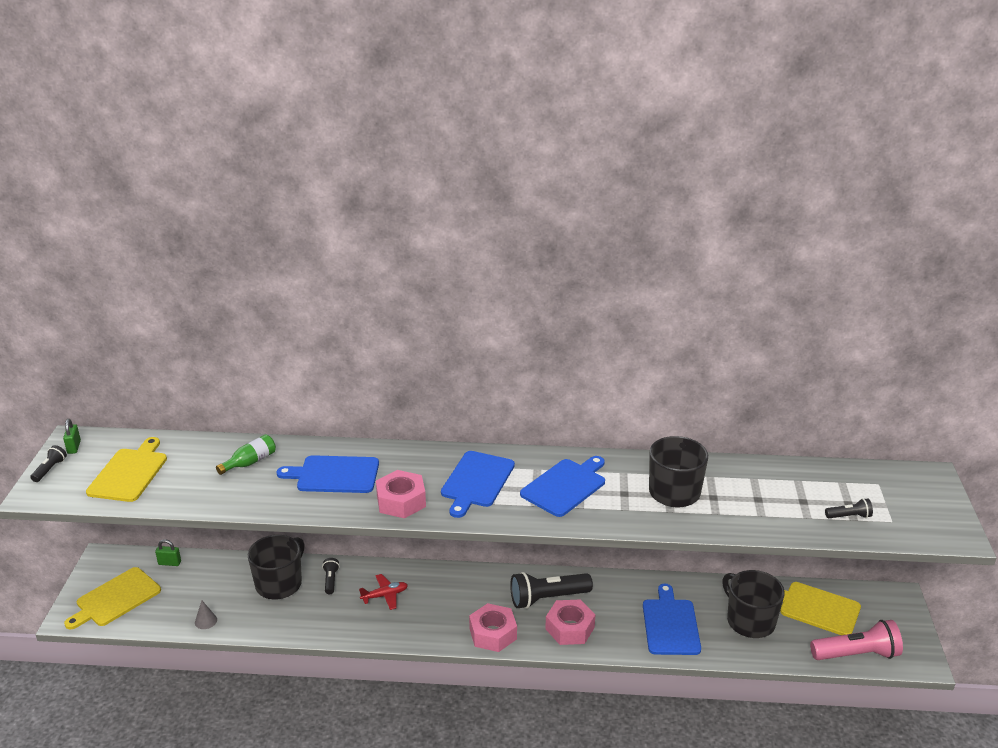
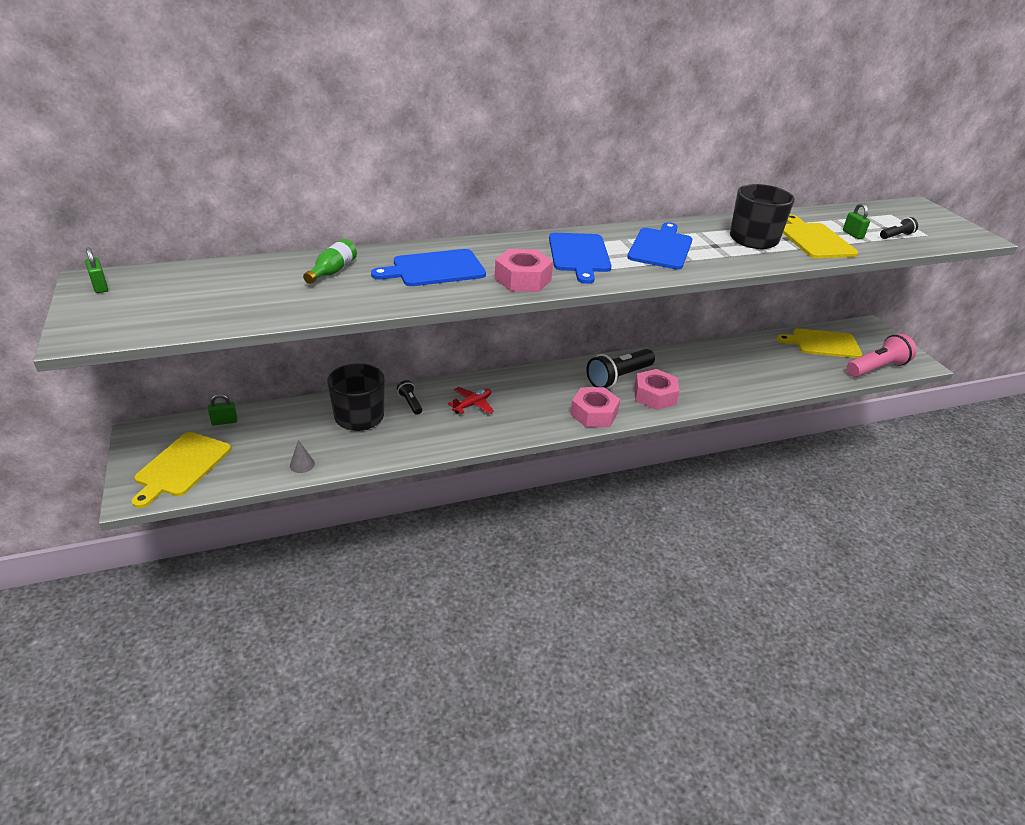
camera: 25 degrees left, 5 degrees up
(50, 469) = (83, 310): black flashlight -> none
(129, 473) = (193, 299): yellow cutting board -> yellow cutting board (814, 240)
(670, 624) = (730, 376): blue cutting board -> none
(749, 621) = (785, 362): black mug -> none
(797, 505) = (852, 234): none -> green padlock

